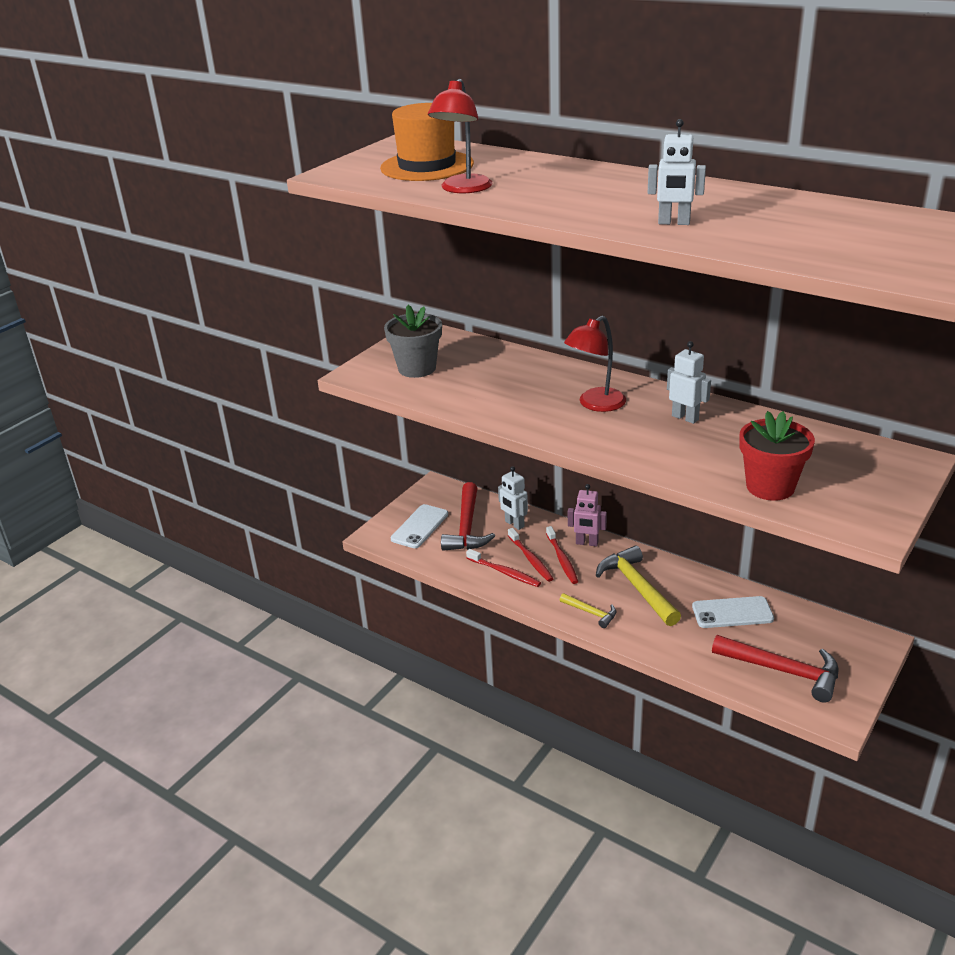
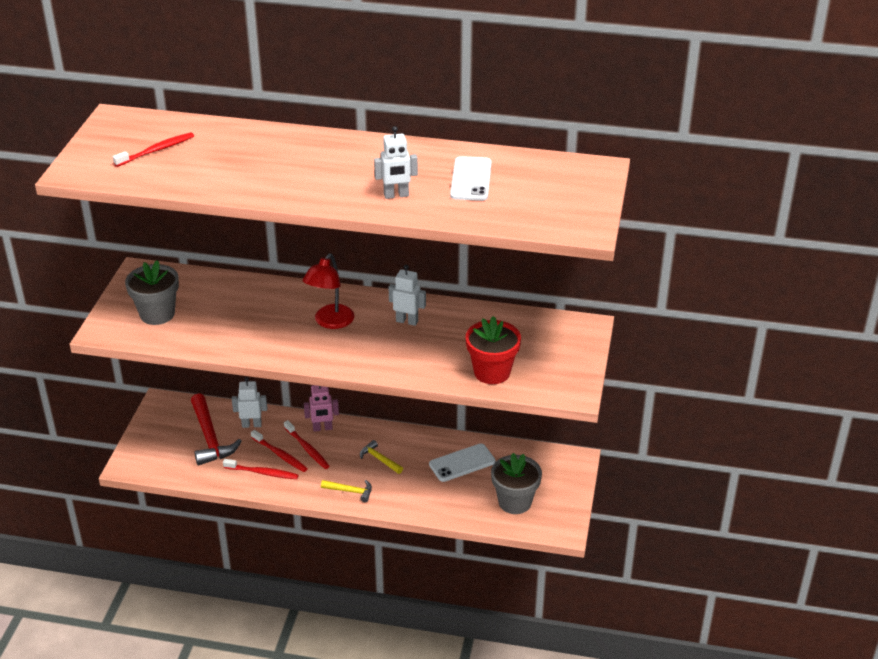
camera: 25 degrees left, 5 degrees up
(420, 527) = (166, 447): white phone -> white phone (471, 179)
(427, 166) = (156, 150): orange hat -> red toothbrush
(463, 189) = (206, 177): red lamp -> none
(514, 524) = (251, 425): white robot -> white robot turned 150 degrees clockwise
(637, 587) = (379, 459): yellow hammer -> yellow hammer, size x0.53
(783, 671) = (515, 502): red hammer -> grey flower pot

